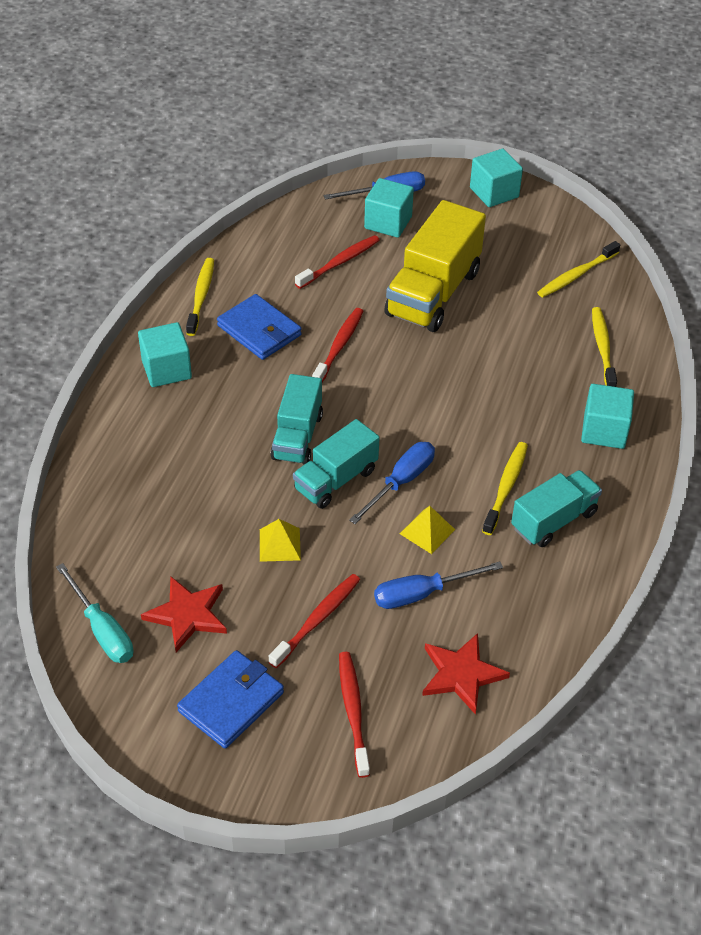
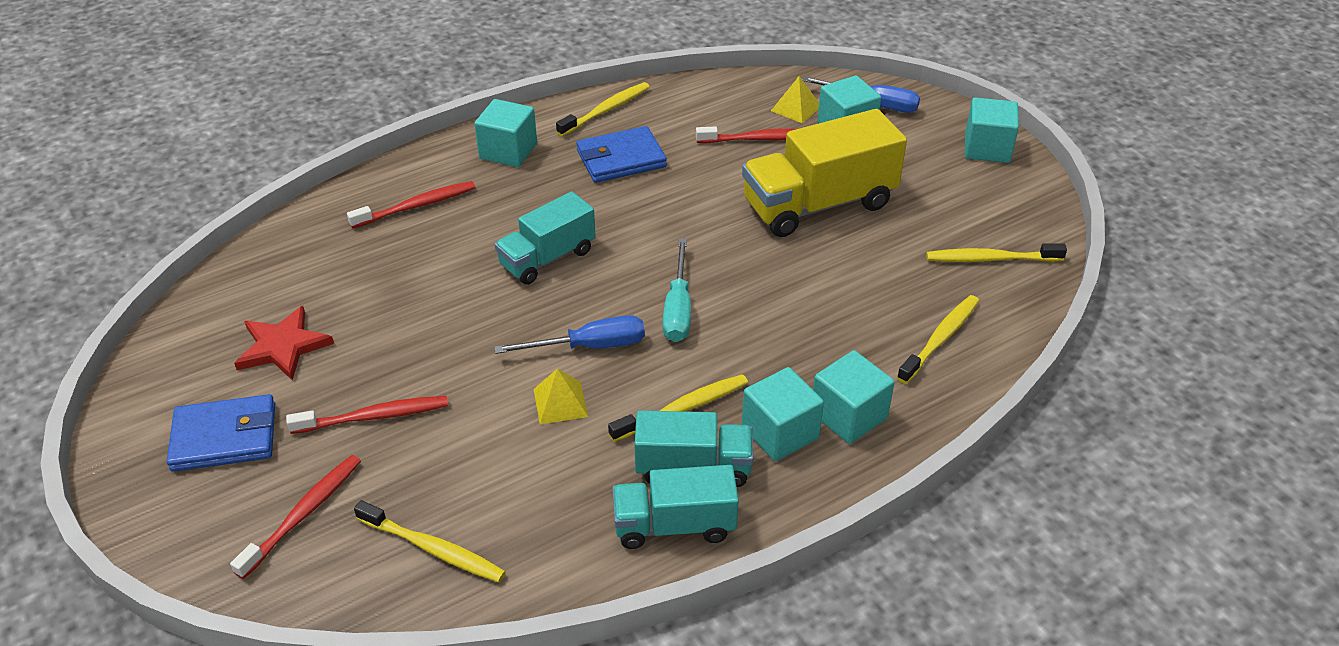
camera: 40 degrees right, 5 degrees down
(102, 630) = (210, 318): turquoise screwdriver -> turquoise screwdriver (678, 309)
(259, 330) = (621, 159): blue wallet -> blue wallet turned 75 degrees clockwise
(280, 544) = (423, 336): yellow pyramid -> yellow pyramid (796, 108)
(336, 480) = (535, 311): turquoise truck -> turquoise truck (674, 525)
(339, 346) = (674, 205): red toothbrush -> red toothbrush (416, 206)
(422, 594) = (488, 453): blue screwdriver -> none
(461, 674) = (433, 548): red star -> yellow toothbrush
(578, 466) = (780, 432): none -> turquoise cube

